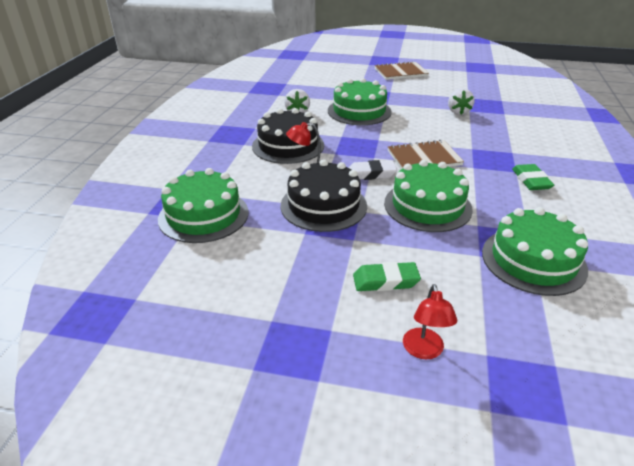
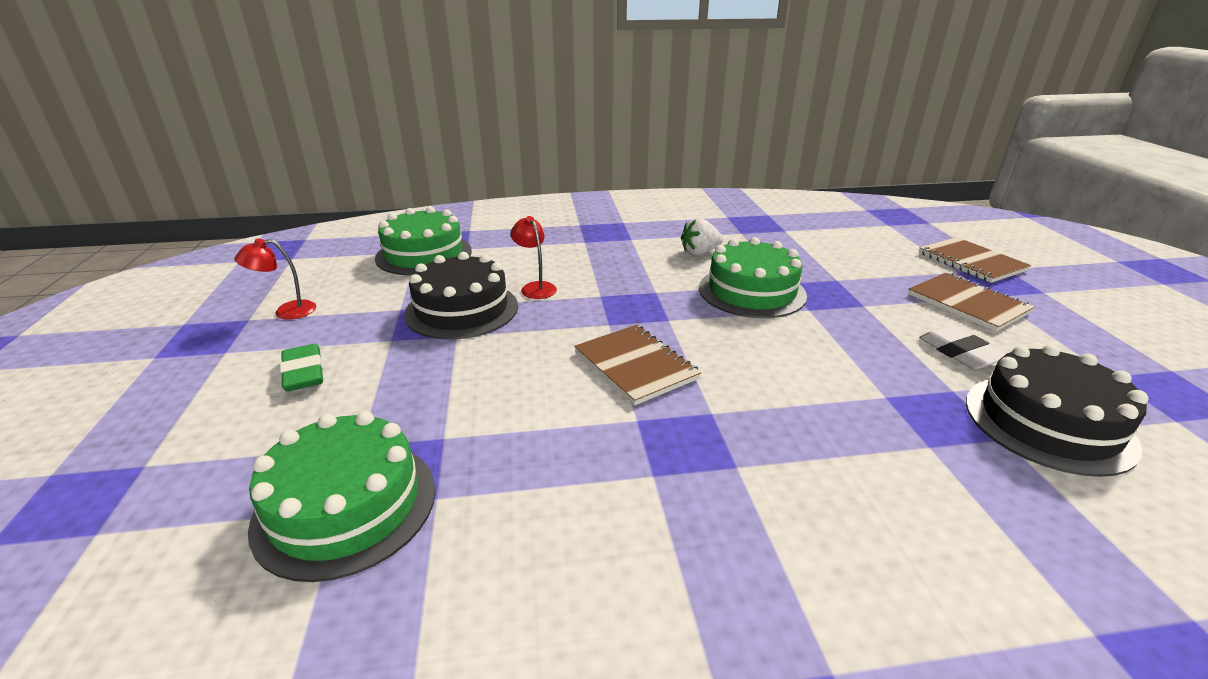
camera: 70 degrees right, 5 degrees down
(288, 146) = (599, 264): black cake -> black cake (1048, 423)
(361, 58) = (971, 262): none -> brown notebook
(371, 174) = (557, 328): white eraser -> white eraser (959, 352)
(424, 351) = (169, 415): red lamp -> red lamp (286, 311)
(427, 206) = (485, 384): green cake -> none
(458, 112) = (861, 383): white strawberry -> none
(531, 181) = (624, 498): green eraser -> none

